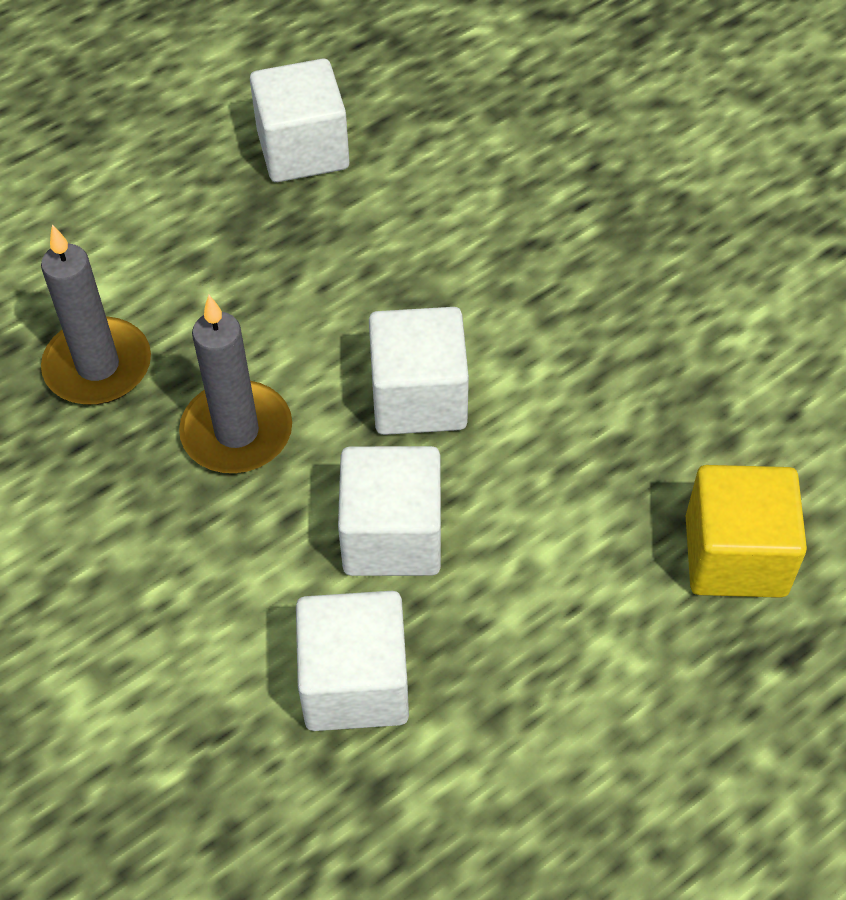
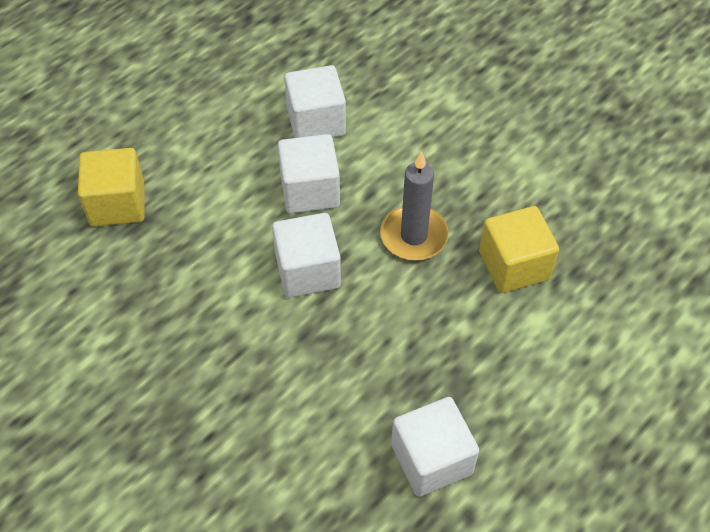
camera: 170 degrees right, 0 degrees up
(98, 366) = (514, 265): grey candle -> yellow cube

